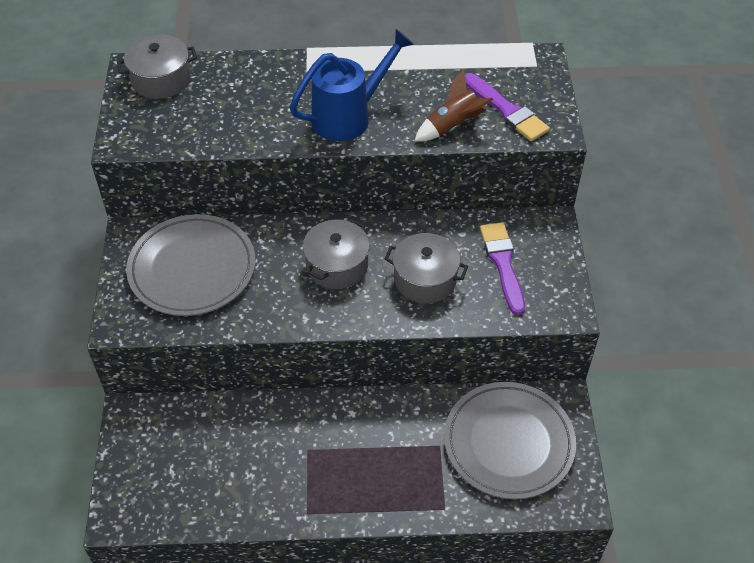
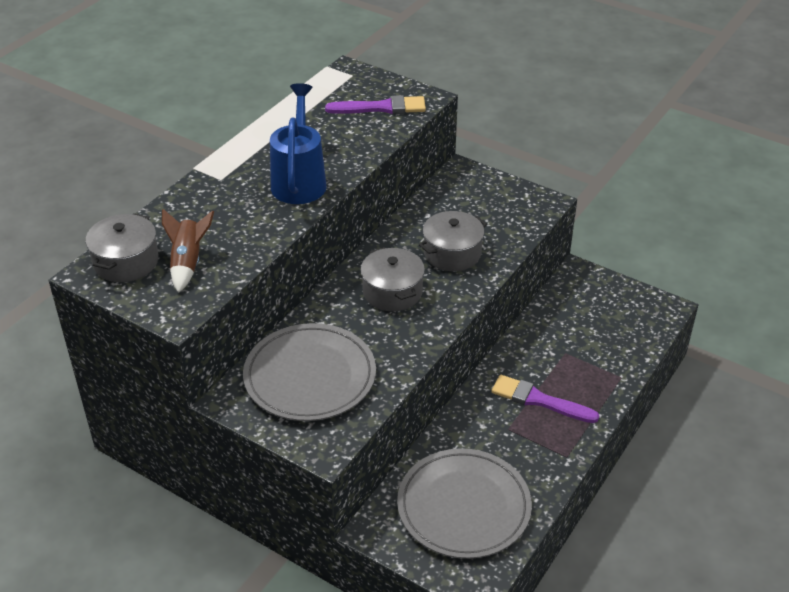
camera: 55 degrees left, 10 degrees down
(452, 126) = (368, 138): brown rocket -> brown rocket (188, 263)
(503, 264) = (475, 210): purple brush -> purple brush (539, 400)
(509, 443) = (592, 316): grey plate -> grey plate (464, 507)

